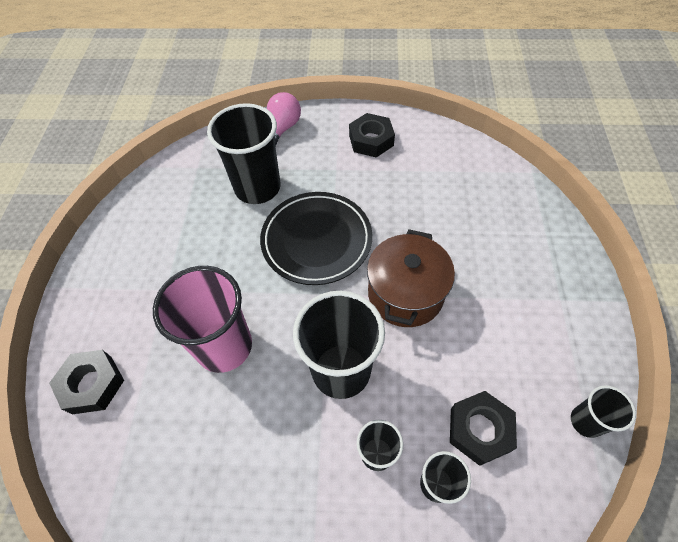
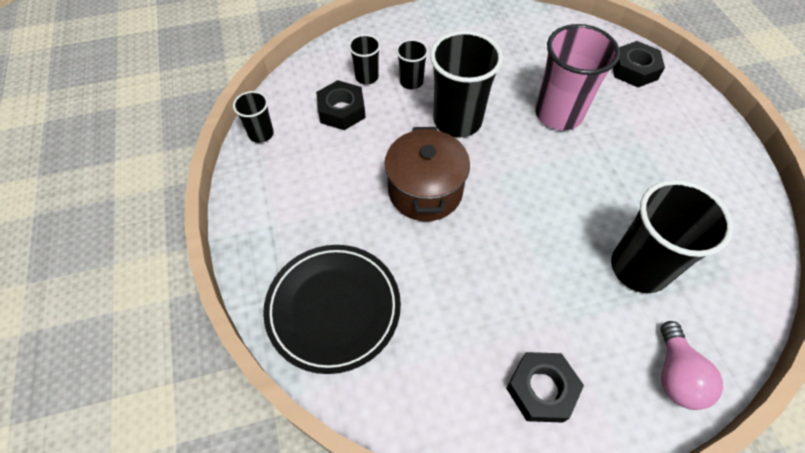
camera: 160 degrees right, 0 degrees up
(316, 240) = (535, 221): black plate -> black plate (333, 309)

